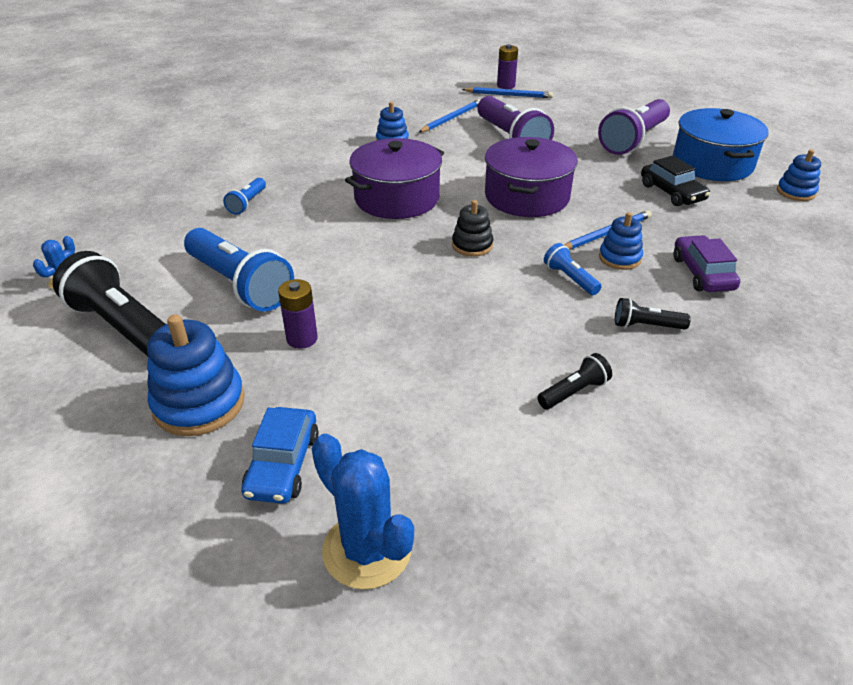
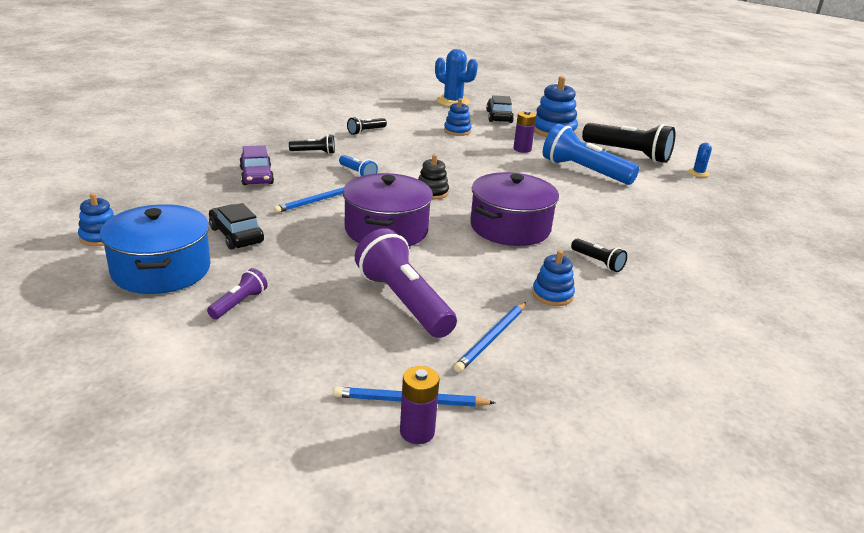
camera: 170 degrees right, 10 degrees down
(247, 203) = (639, 222): blue flashlight -> none
(282, 464) = (499, 117): blue car -> black car
(333, 164) = (598, 262): none -> black flashlight
(619, 258) = (315, 185): blue stacking toy -> blue stacking toy (457, 131)
(633, 140) = (239, 303): purple flashlight -> purple flashlight, size x0.48

